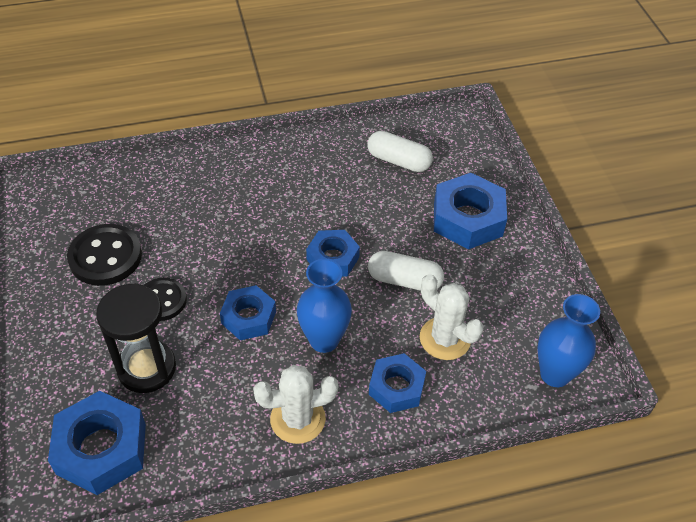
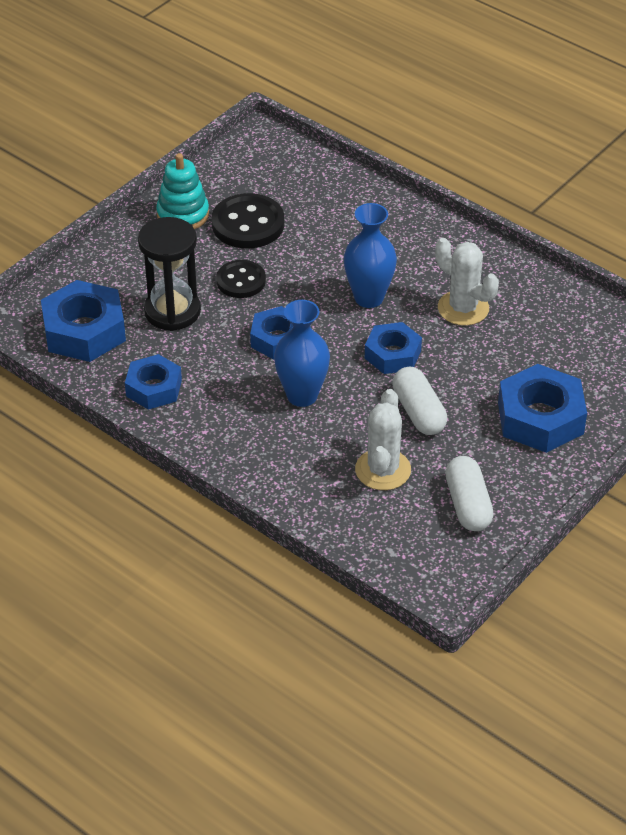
camera: 55 degrees right, 5 degrees down
(46, 291) = (183, 214): none -> turquoise stacking toy
(297, 419) = (212, 421): white cactus -> white cactus (463, 308)
(396, 387) = (301, 464): blue nut -> blue nut (153, 388)
(398, 161) = (559, 335): white capsule -> white capsule (468, 504)
(555, 374) = (420, 561): blue vase -> blue vase (369, 298)

